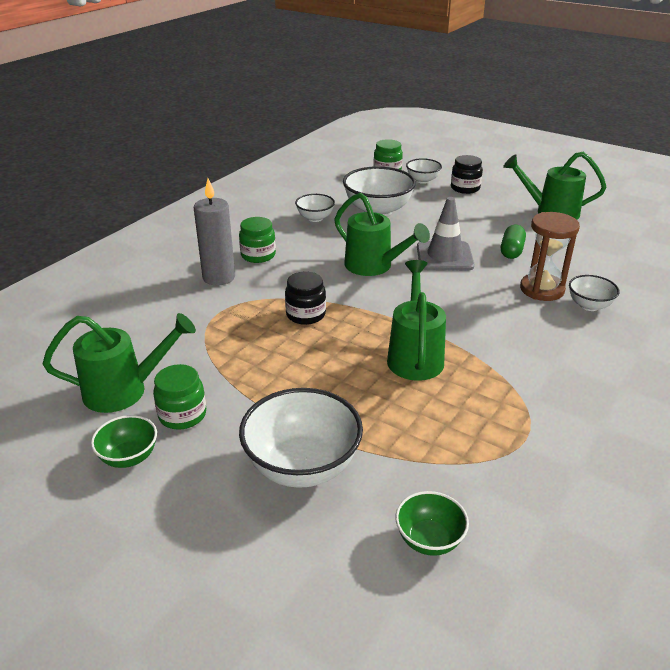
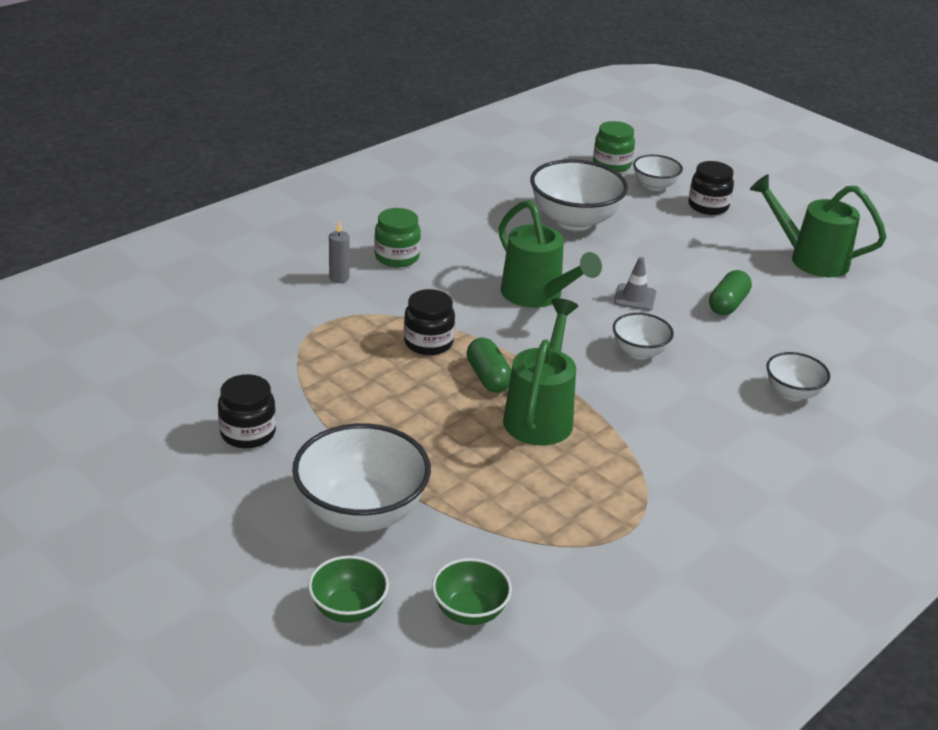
camera: 10 degrees right, 0 degrees up
(124, 391) = (191, 395): green watering can -> none
(129, 457) = (178, 467): green bowl -> green bowl (348, 609)
(182, 415) = (248, 433): green jar -> black jar
(219, 277) = (339, 278): grey candle -> grey candle, size x0.49
(315, 218) = (487, 218): white bowl -> white bowl (639, 352)
(362, 333) = (488, 377): none -> green capsule
(444, 256) = (635, 297): grey traffic cone -> grey traffic cone, size x0.55
(542, 289) = (741, 362): brown hourglass -> none

